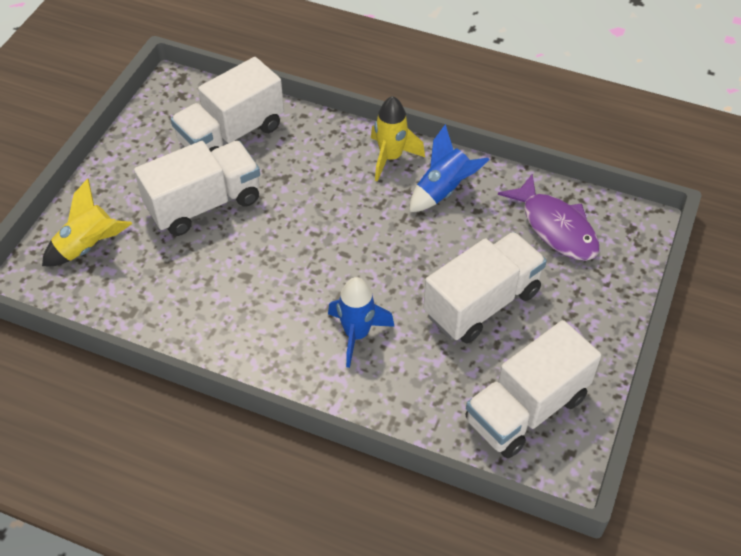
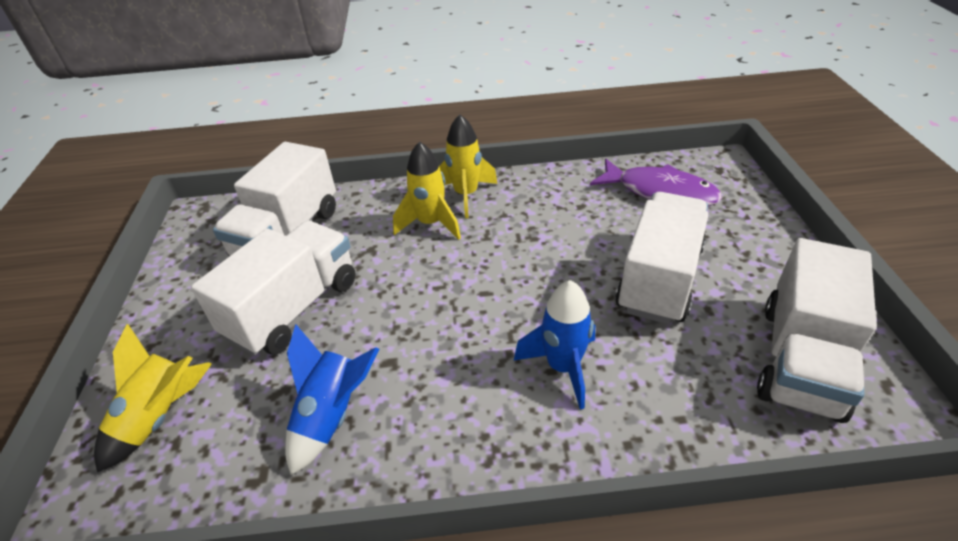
camera: 25 degrees left, 10 degrees down
(344, 174) = (430, 224): none -> yellow rocket
(443, 191) = (537, 202): blue rocket -> blue rocket (332, 415)

